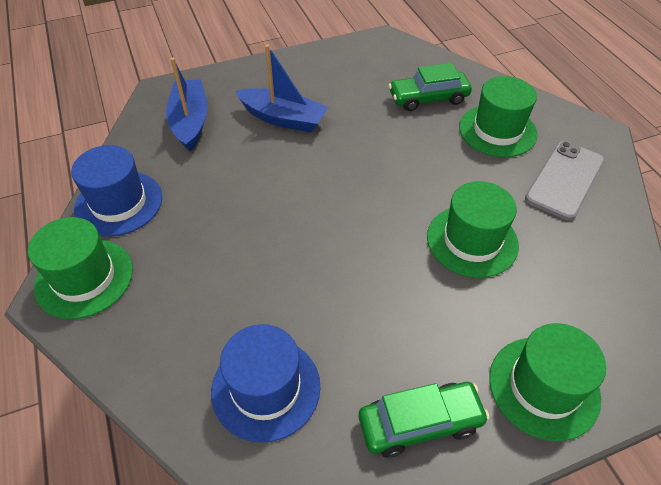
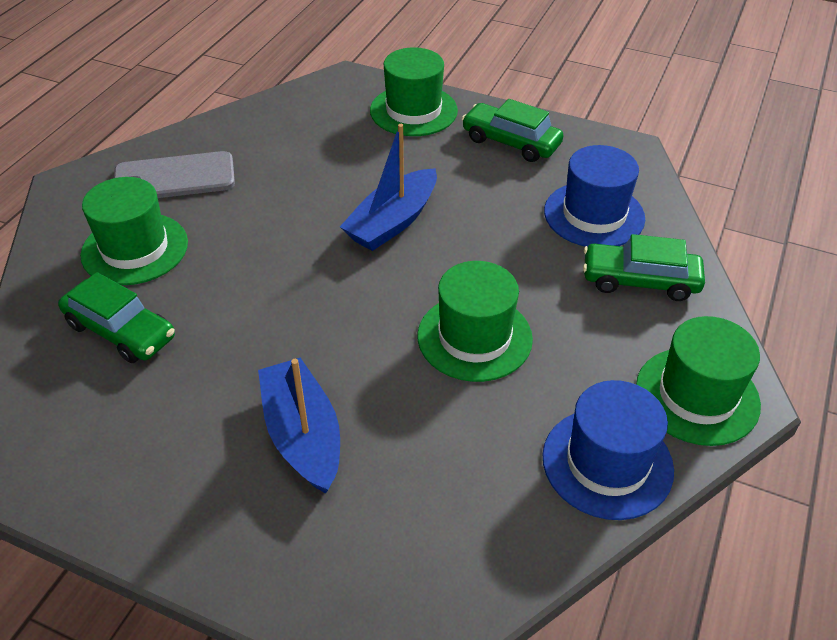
camera: 135 degrees left, 5 degrees down
(179, 344) = (640, 280): none -> green car
(190, 122) = (418, 529): blue boat -> blue boat (393, 222)
(472, 241) = (321, 193): green hat -> green hat (474, 337)

